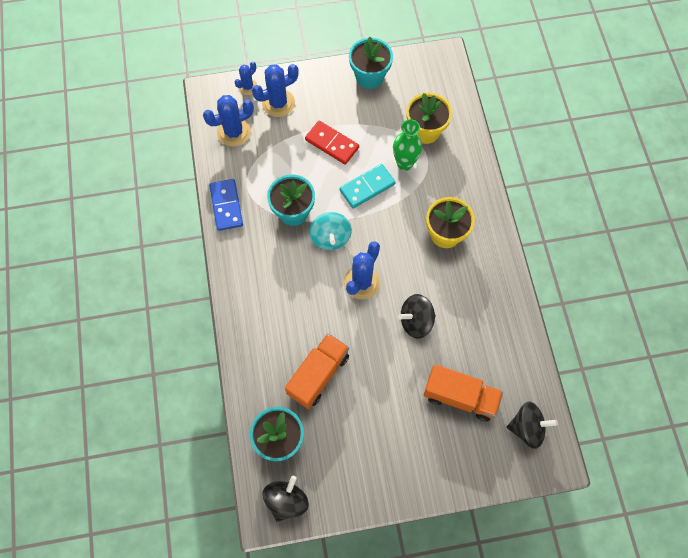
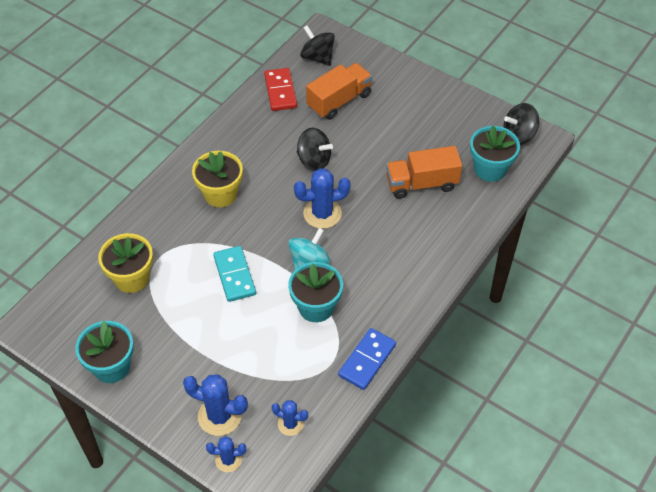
camera: 135 degrees left, 15 degrees down
(234, 132) = (290, 424): blue cactus -> blue cactus, size x0.59
(332, 144) = (219, 335): red domino -> red domino (280, 91)
(367, 187) = (234, 275): turquoise domino -> turquoise domino turned 60 degrees clockwise
(404, 163) = (182, 267): green vase -> none
(460, 397) = (339, 101): orange truck -> orange truck turned 75 degrees clockwise

